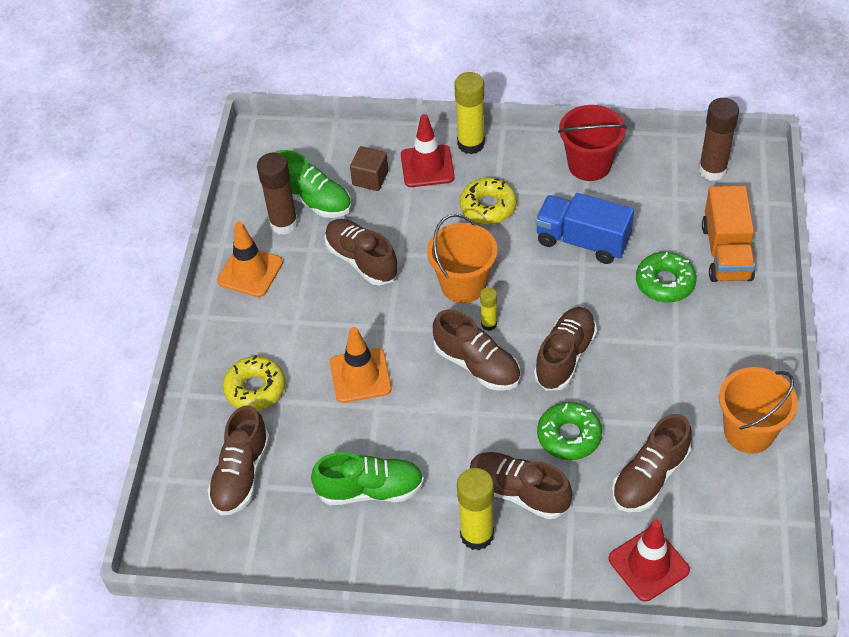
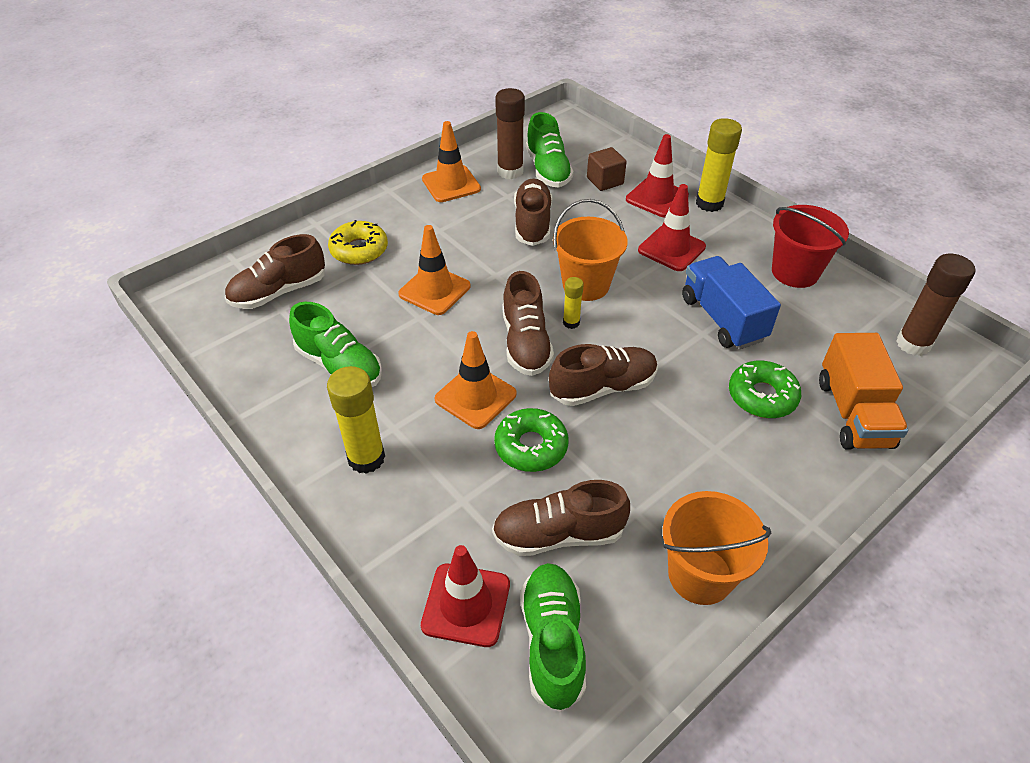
camera: 40 degrees right, 5 degrees down
(488, 207) = (671, 249): yellow donut -> red traffic cone
(493, 432) = (475, 397): none -> orange traffic cone
(518, 492) = (437, 454): brown shoe -> none
(716, 540) = (552, 642): none -> green shoe
(726, 252) = (853, 413): orange truck -> orange truck turned 45 degrees counterclockwise

